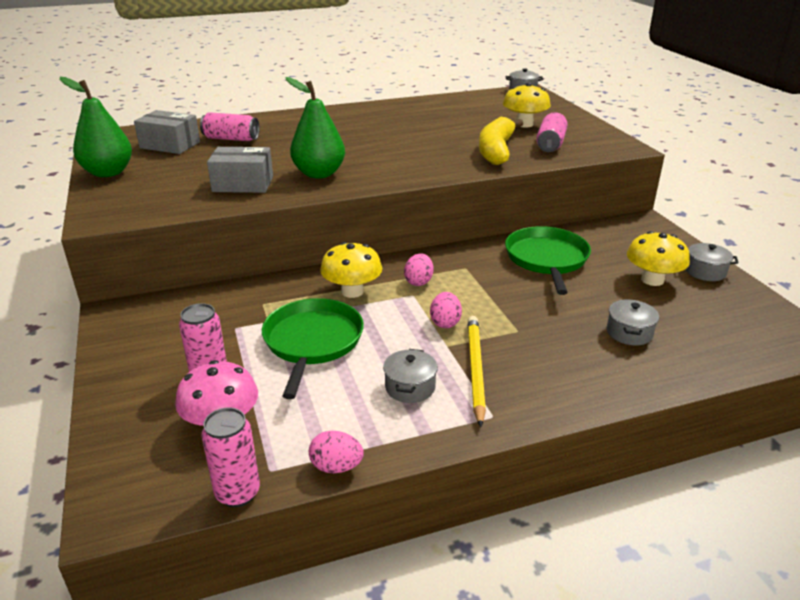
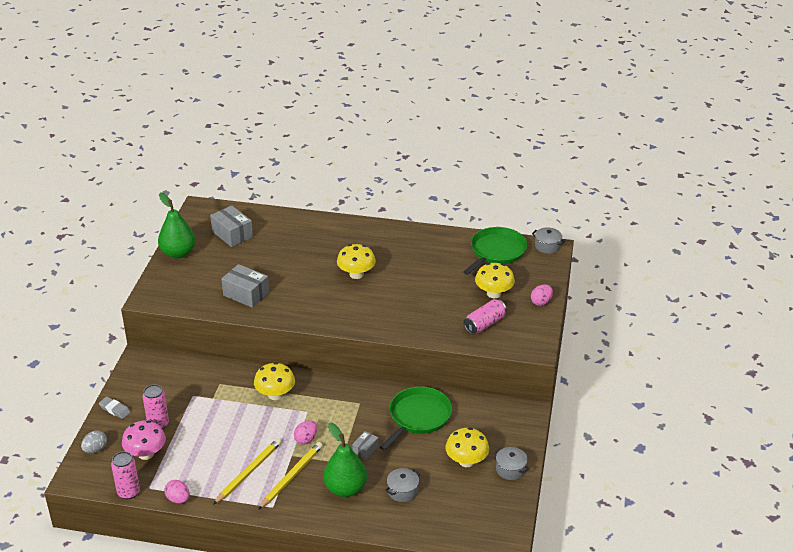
camera: 30 degrees right, 5 degrees up
(118, 384) = (115, 409): none -> grey eraser
(122, 451) = (95, 449): none -> grey egg
(231, 139) = (275, 240): pink can -> none
(312, 342) = (224, 422): green pan -> green pan (496, 252)
(319, 174) = (299, 300): green pear -> green pear (345, 488)
(362, 142) = (356, 274): none -> yellow mushroom
(410, 387) = (248, 472): grey pot -> yellow pencil
(418, 281) = (320, 403): pink egg -> pink egg (541, 302)
(496, 150) = (437, 317): yellow banana -> none
(530, 308) = (365, 449): none -> grey box

